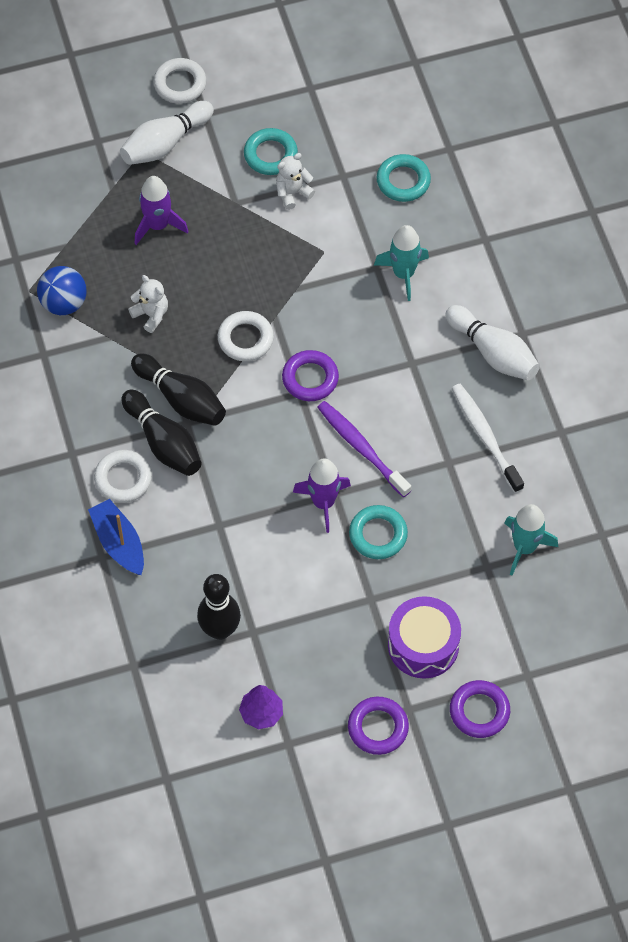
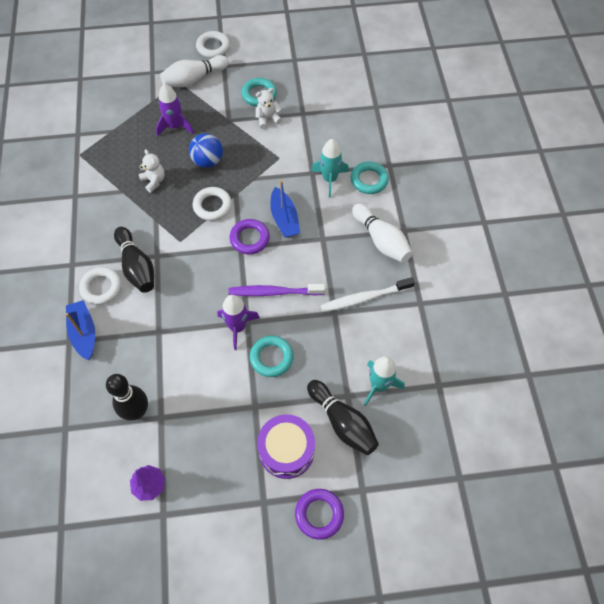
camera: 10 degrees right, 0 degrees up
(64, 303) = (99, 165): blue ball -> blue ball (208, 161)
(181, 399) = (157, 239): black bowling pin -> black bowling pin (342, 422)
(352, 342) = (284, 219): none -> blue boat
(361, 448) = (274, 292): purple toothbrush -> purple toothbrush turned 60 degrees counterclockwise
(378, 727) = (236, 514): purple ring -> none
(403, 181) = (341, 122): turquoise ring -> turquoise ring (369, 180)
(485, 437) = (364, 298): white toothbrush -> white toothbrush turned 90 degrees counterclockwise

